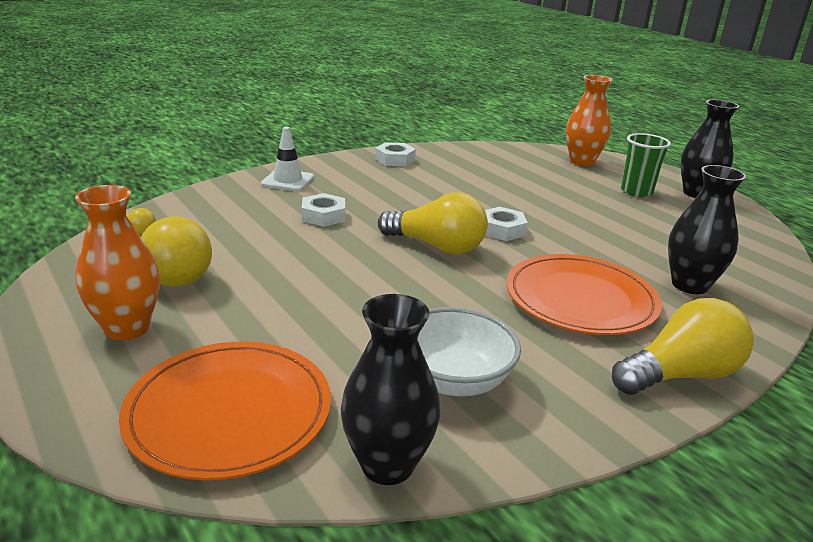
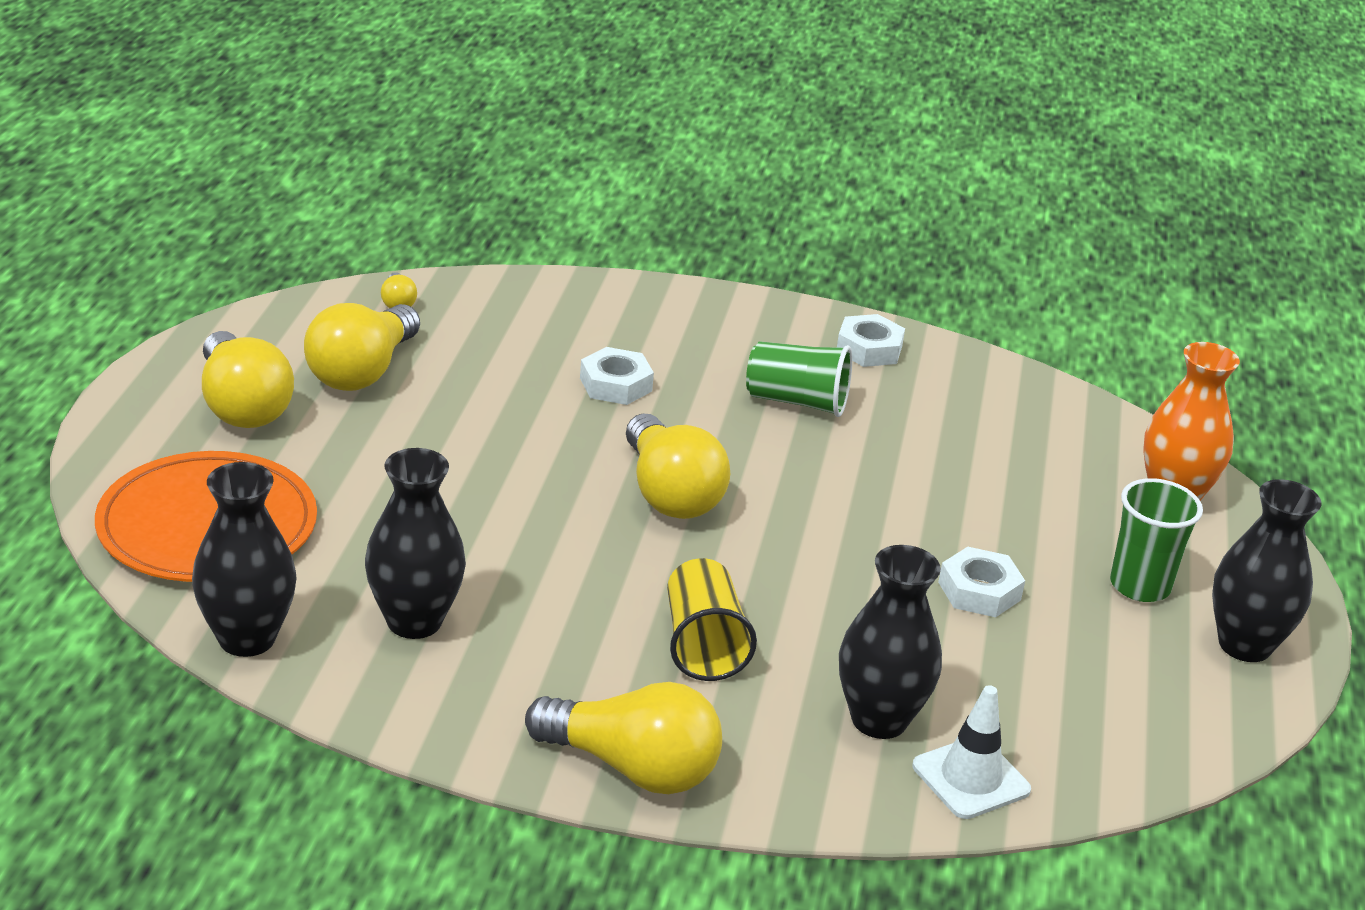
camera: 45 degrees right, 5 degrees up
(127, 328) = (242, 406): orange vase -> yellow light bulb
(288, 181) = (662, 314): white traffic cone -> white traffic cone (971, 778)
(409, 188) = (797, 402): none -> green cup
(453, 380) = (414, 621): white bowl -> black vase
(502, 230) = (796, 520): white nut -> white nut (979, 591)
(580, 299) = (703, 644): orange plate -> yellow cup

